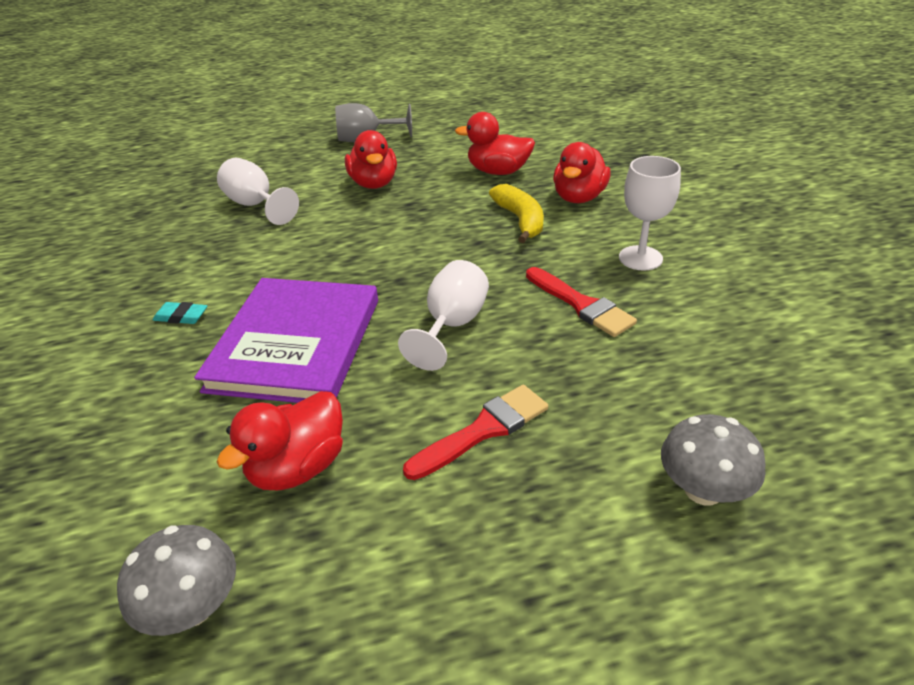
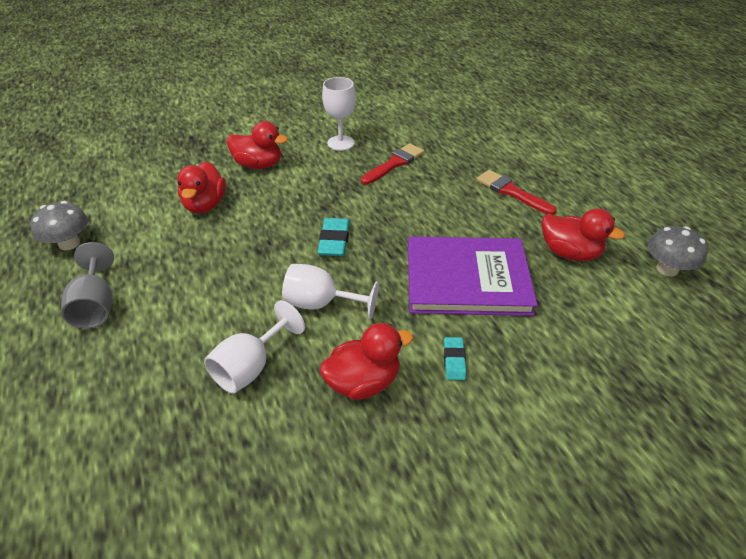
camera: 100 degrees left, 5 degrees up
(374, 183) = (214, 280): red duck -> red duck (363, 382)
(409, 248) = (334, 241): none -> turquoise eraser
(452, 325) = (427, 210): white goblet -> white goblet (321, 304)
(520, 220) = (292, 190): yellow banana -> none
(703, 490) = (518, 135): grey mushroom -> grey mushroom (69, 243)

